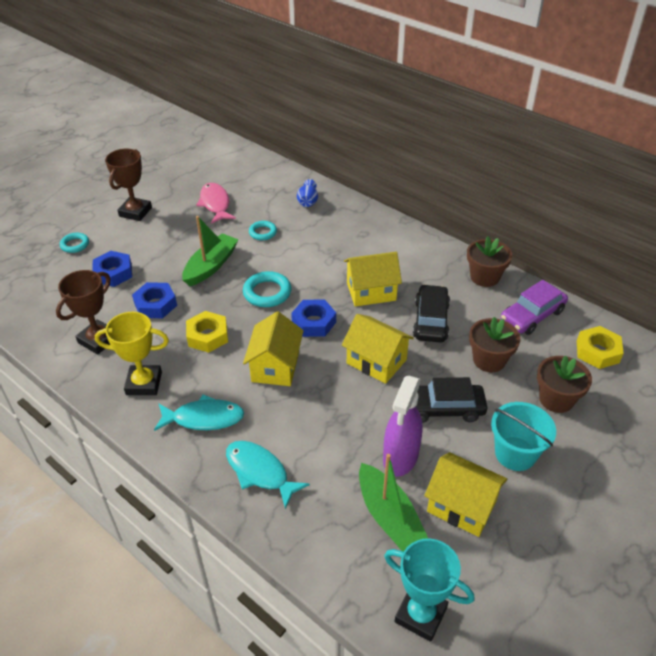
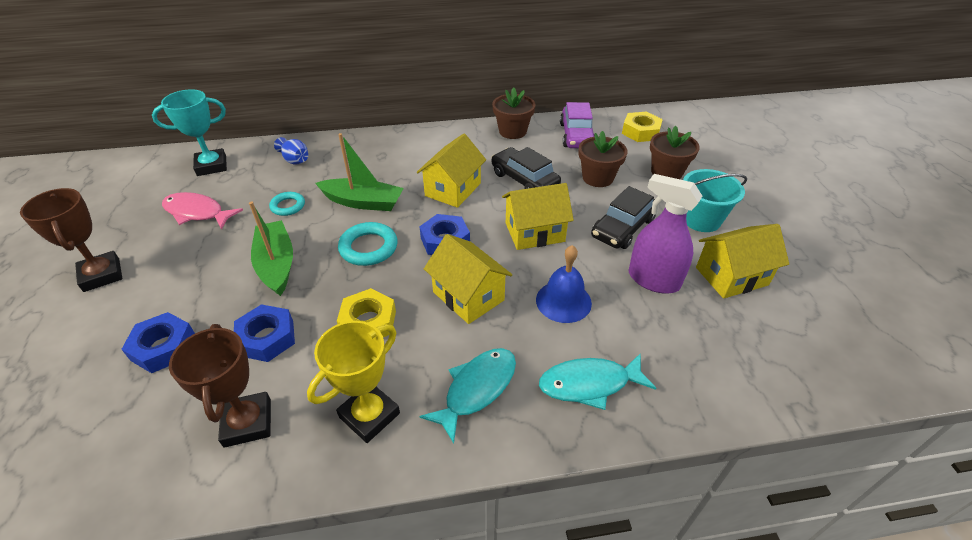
camera: 50 degrees left, 0 degrees up
(75, 245) = (57, 358): turquoise ring -> none
(322, 417) = (563, 301): none -> blue bell
(389, 516) = (712, 324): green boat -> green boat (363, 202)
(400, 457) = (653, 280): purple spray bottle -> purple spray bottle turned 150 degrees clockwise
(420, 614) = (828, 365): turquoise trophy -> turquoise trophy (211, 166)

